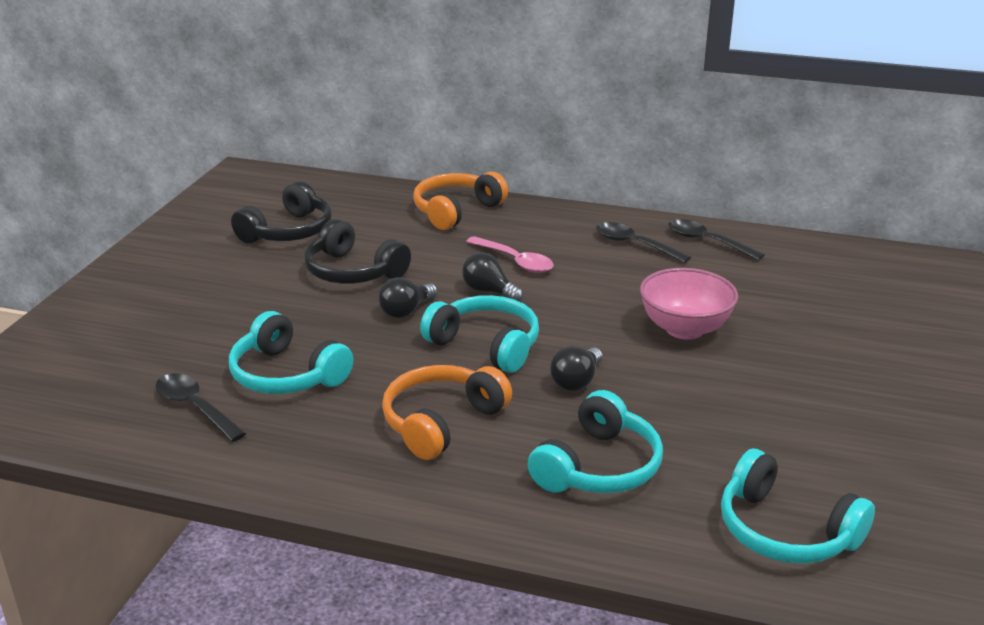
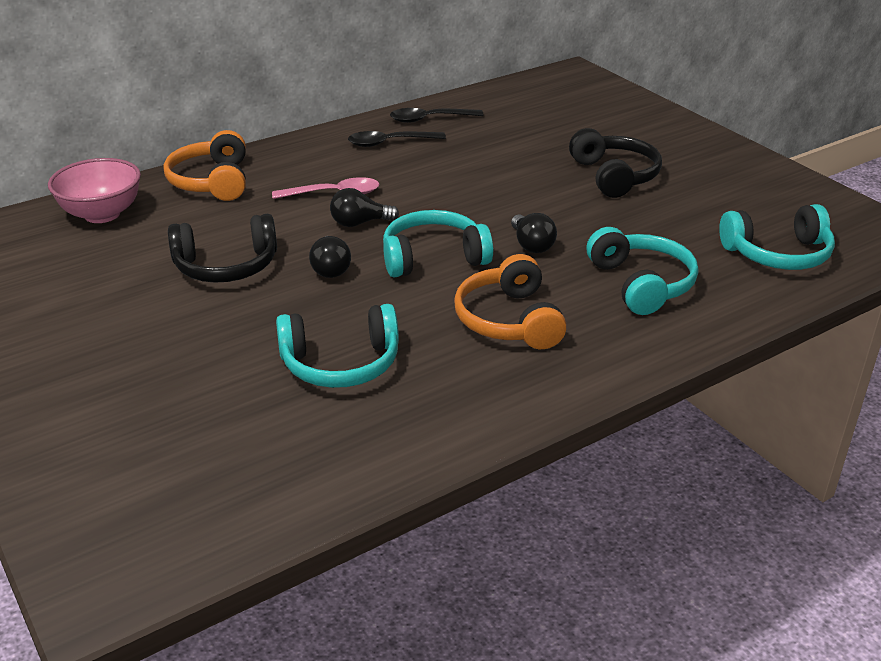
camera: 50 degrees left, 5 degrees up
(195, 407) = (322, 432): black spoon -> none
(288, 231) = (97, 268): black headphones -> black headphones (614, 176)
(684, 329) = (525, 179): pink bowl -> pink bowl (102, 214)

